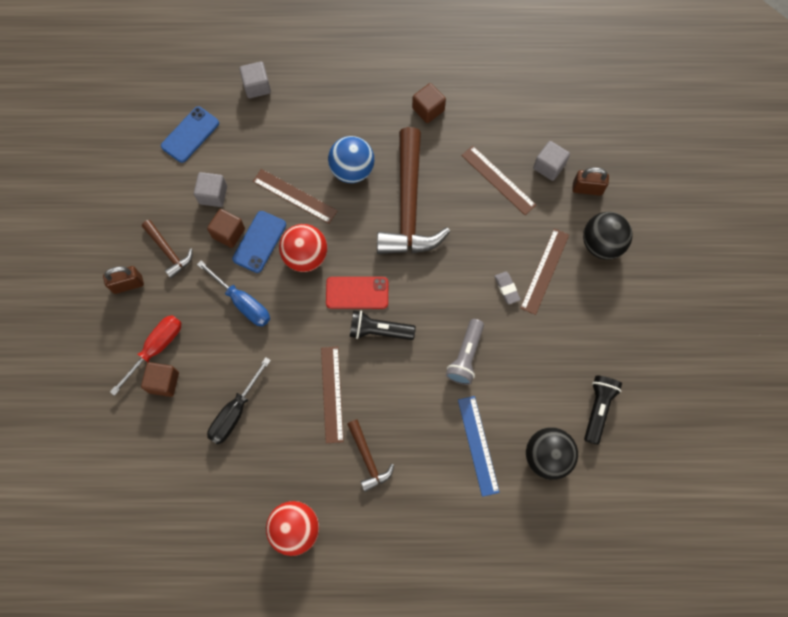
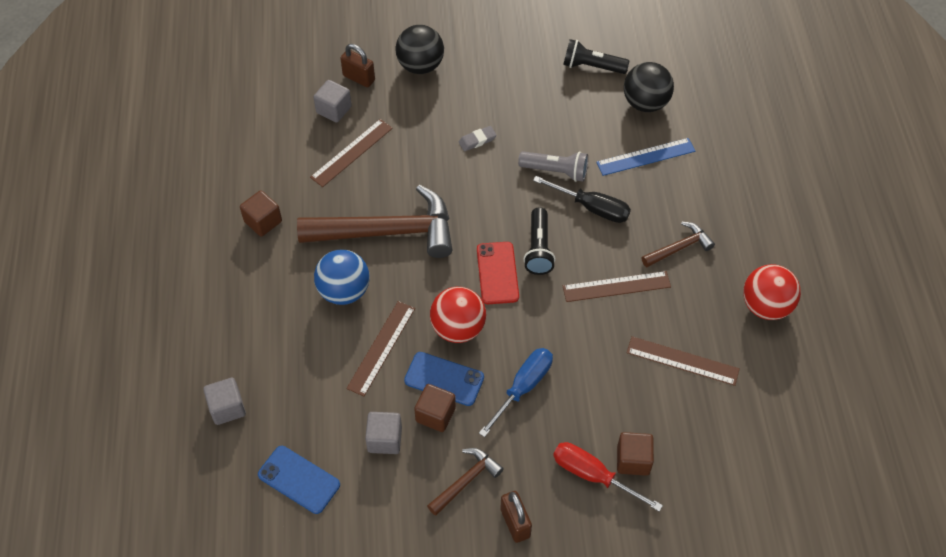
camera: 95 degrees left, 15 degrees down
(234, 412) = (655, 379): black screwdriver -> black screwdriver (593, 208)
(544, 271) = (454, 110): brown ruler -> brown ruler (682, 361)
(587, 189) = (359, 78): brown padlock -> brown padlock turned 60 degrees counterclockwise

